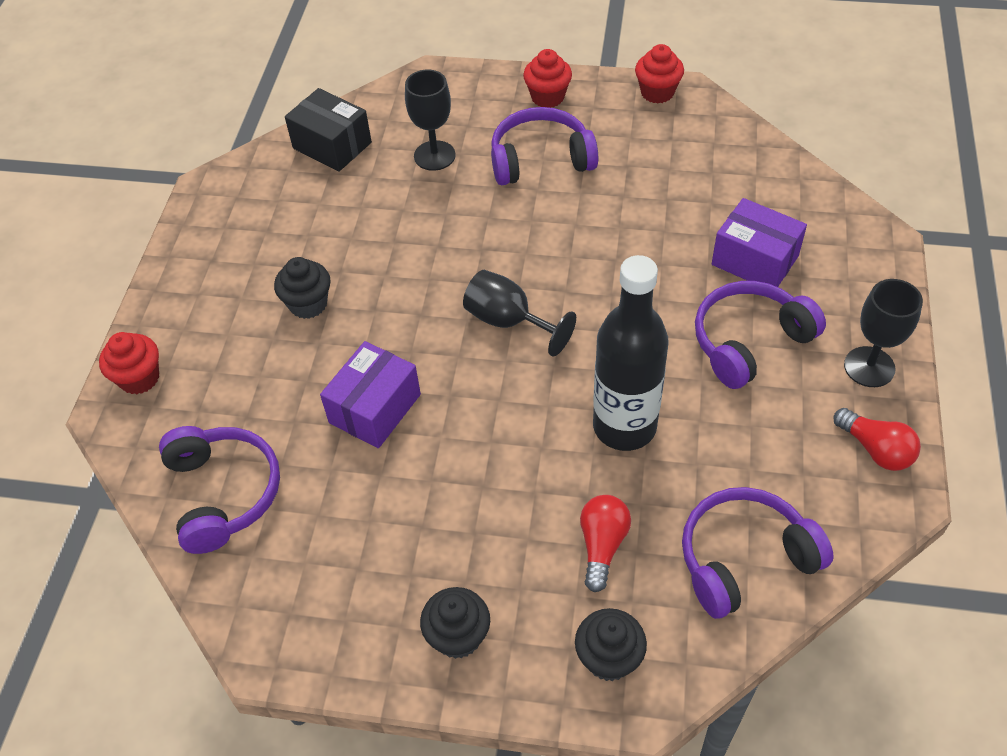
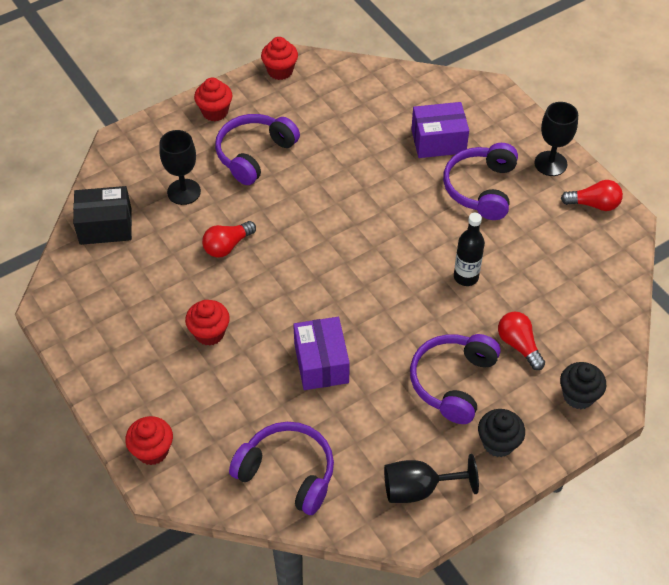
camera: 45 degrees left, 0 degrees up
(308, 304) = (209, 333): black cupcake -> red cupcake
(417, 232) = (227, 246): none -> red light bulb
(509, 321) = (342, 262): black goblet -> black goblet (419, 489)
(624, 426) = (466, 277): black bottle -> black bottle, size x0.57
(744, 558) = (589, 301): purple headphones -> purple headphones (452, 382)

